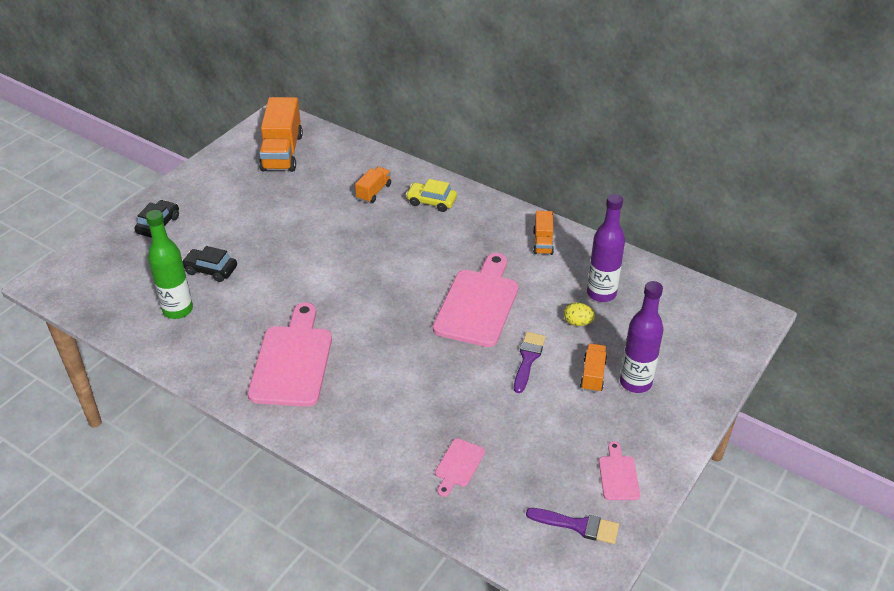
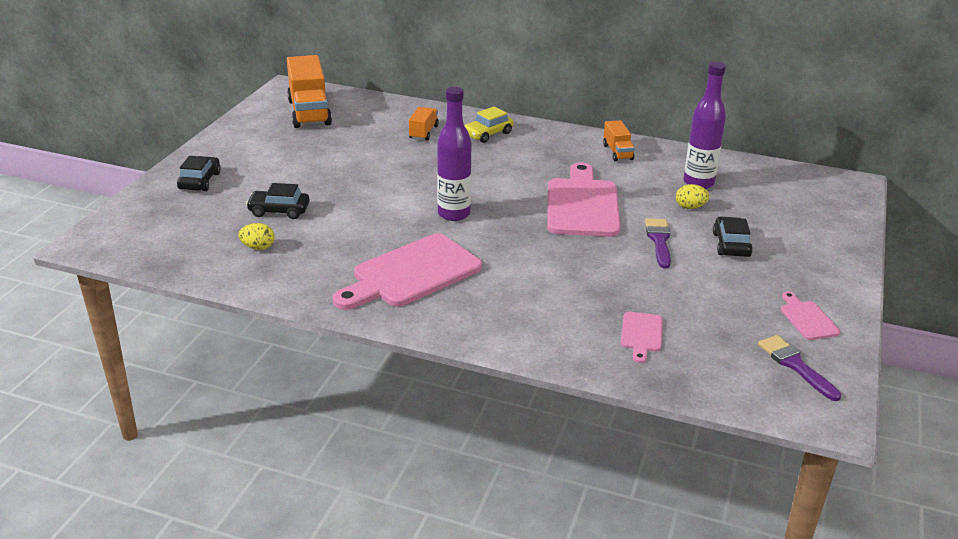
camera: 15 degrees left, 10 degrees down
(178, 310) = (258, 247): green bottle -> yellow egg
(292, 361) = (411, 273): pink cutting board -> pink cutting board turned 120 degrees counterclockwise
(431, 202) = (488, 134): yellow car -> yellow car turned 45 degrees counterclockwise
(578, 526) = (795, 365): purple brush -> purple brush turned 120 degrees counterclockwise
(593, 375) = (731, 245): orange truck -> black car
(635, 382) = (775, 245): purple bottle -> purple bottle (454, 214)

